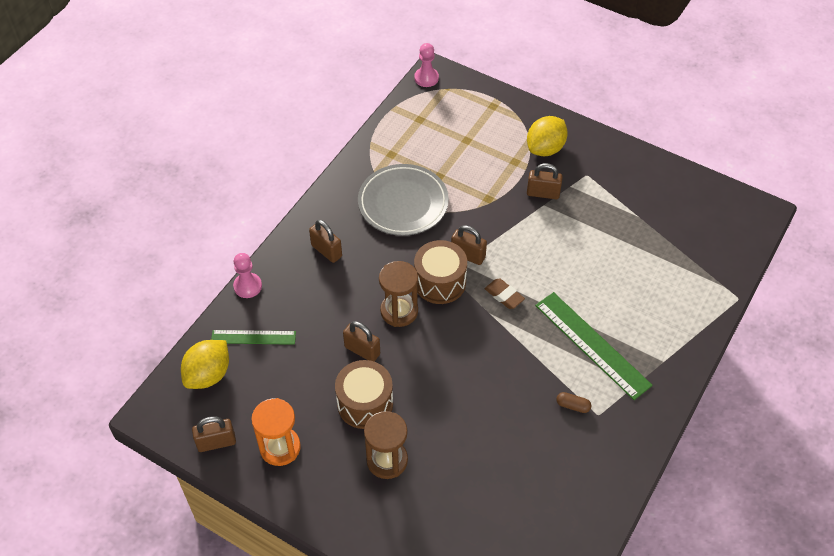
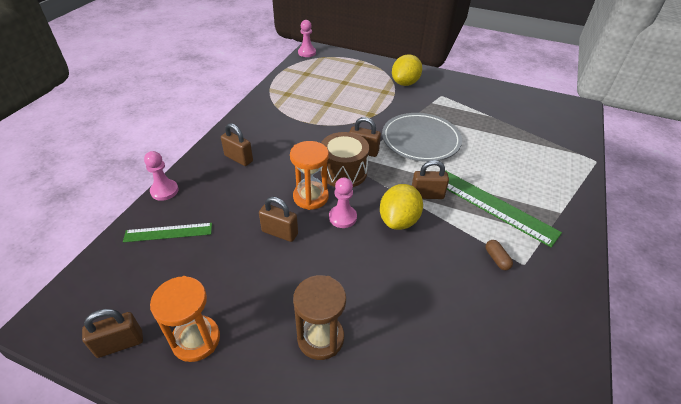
camera: 10 degrees left, 10 degrees down
(208, 375) = (117, 272): yellow lemon -> yellow lemon (399, 220)
(365, 403) = (288, 281): brown drum -> none
(399, 311) = (311, 197): brown hourglass -> orange hourglass
(403, 203) = (301, 122): grey plate -> grey plate (420, 140)
(428, 340) = (342, 217): none -> pink pawn
(504, 295) = (402, 176): brown eraser -> none
(543, 193) = (412, 108): brown padlock -> brown padlock (427, 195)
(572, 406) = (496, 259): brown capsule -> brown capsule turned 60 degrees clockwise

